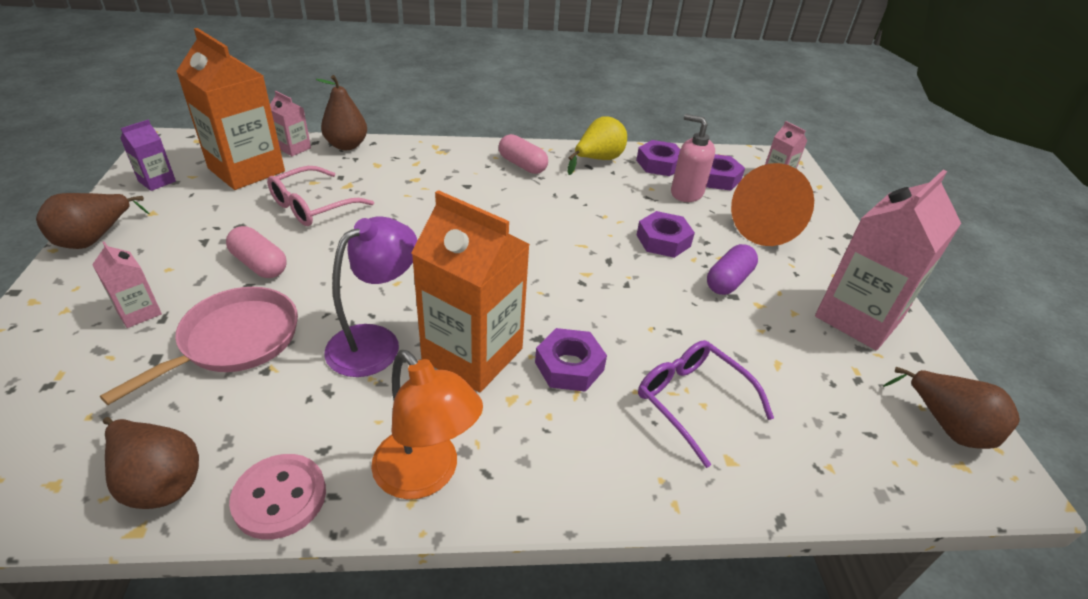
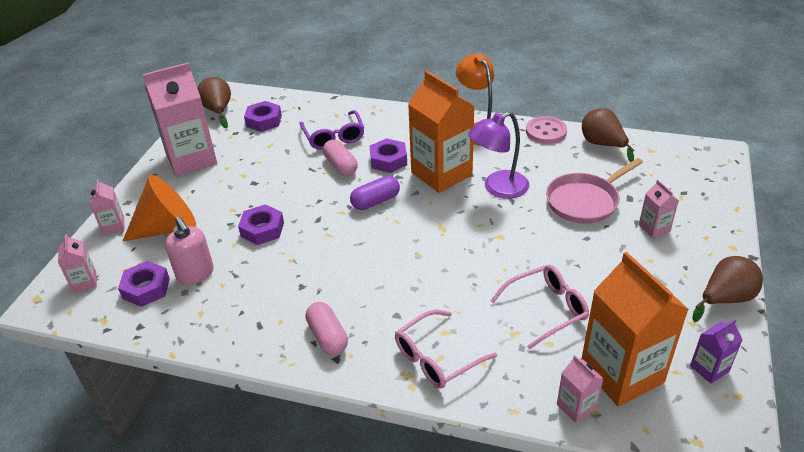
camera: 155 degrees left, 0 degrees up
(259, 264) = (581, 254): pink capsule -> pink capsule (341, 166)
(347, 145) = (514, 403): brown pear -> none
(418, 163) = (437, 357): none -> pink glasses
(598, 160) = (243, 333): yellow pear -> none
(659, 164) = (184, 316): purple nut -> purple nut (264, 121)
(728, 281) = (246, 192): purple capsule -> purple capsule (375, 201)
(826, 223) = (113, 225): none -> pink carton

